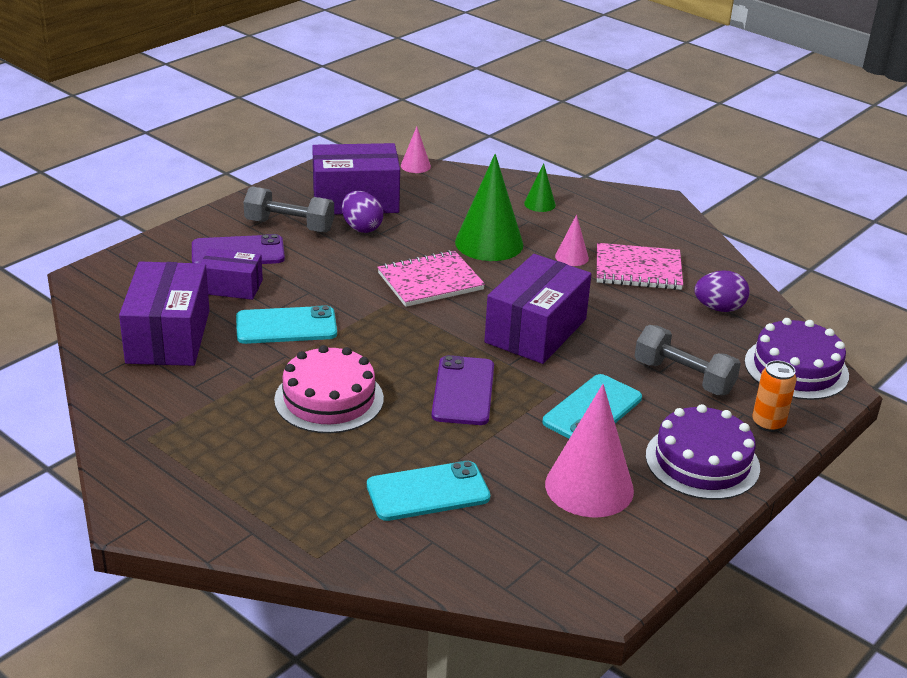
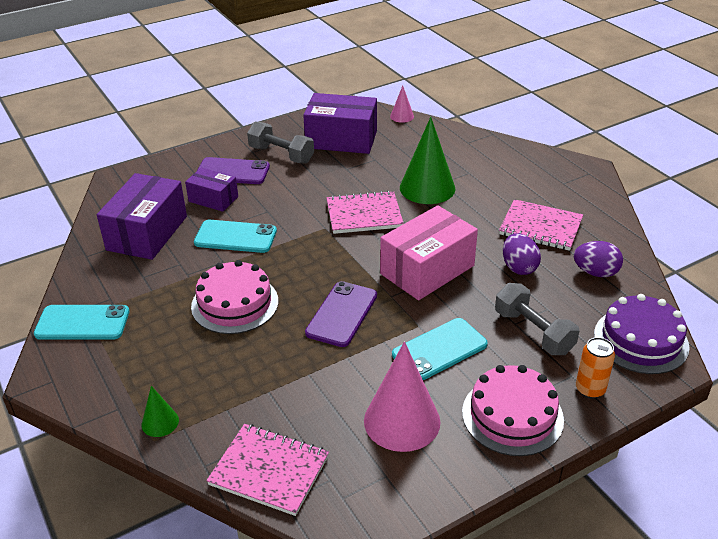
camera: 20 degrees right, 5 degrees up
(361, 228) = (334, 163): purple egg -> purple egg (519, 267)
(428, 492) = (268, 399): turquoise phone -> turquoise phone (82, 323)
(470, 562) = (269, 471): none -> pink notebook
(535, 331) = (427, 270): purple box -> pink box
(539, 204) = (485, 159): green cone -> green cone (160, 422)
(571, 257) = (489, 208): pink cone -> none
(702, 461) = (512, 415): purple cake -> pink cake

